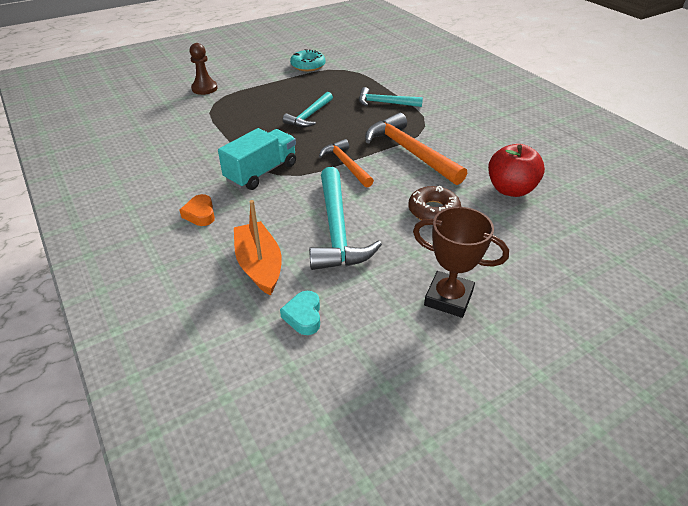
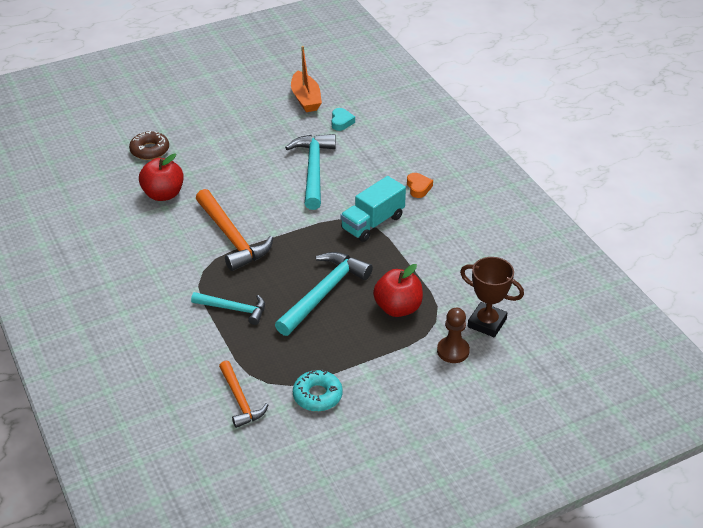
camera: 175 degrees left, 0 degrees up
(244, 109) = (398, 308): none -> red apple
(259, 265) = (369, 150): orange boat -> orange boat (306, 99)
(309, 116) = (323, 293): turquoise hammer -> turquoise hammer, size x1.63
(346, 165) = (295, 226): orange hammer -> orange hammer (240, 400)
(433, 211) = (235, 180): brown donut -> brown donut (150, 150)
(448, 298) = (251, 126): brown trophy -> brown trophy (487, 323)

